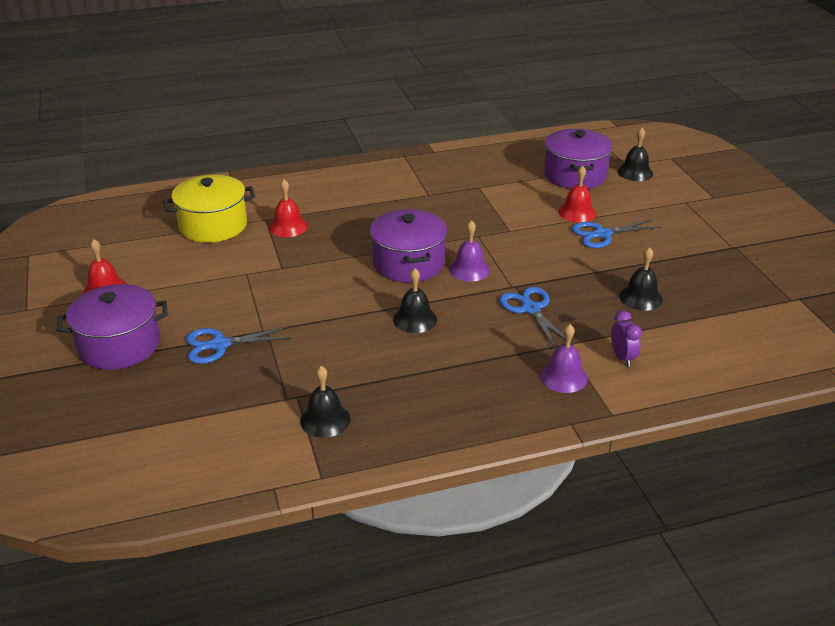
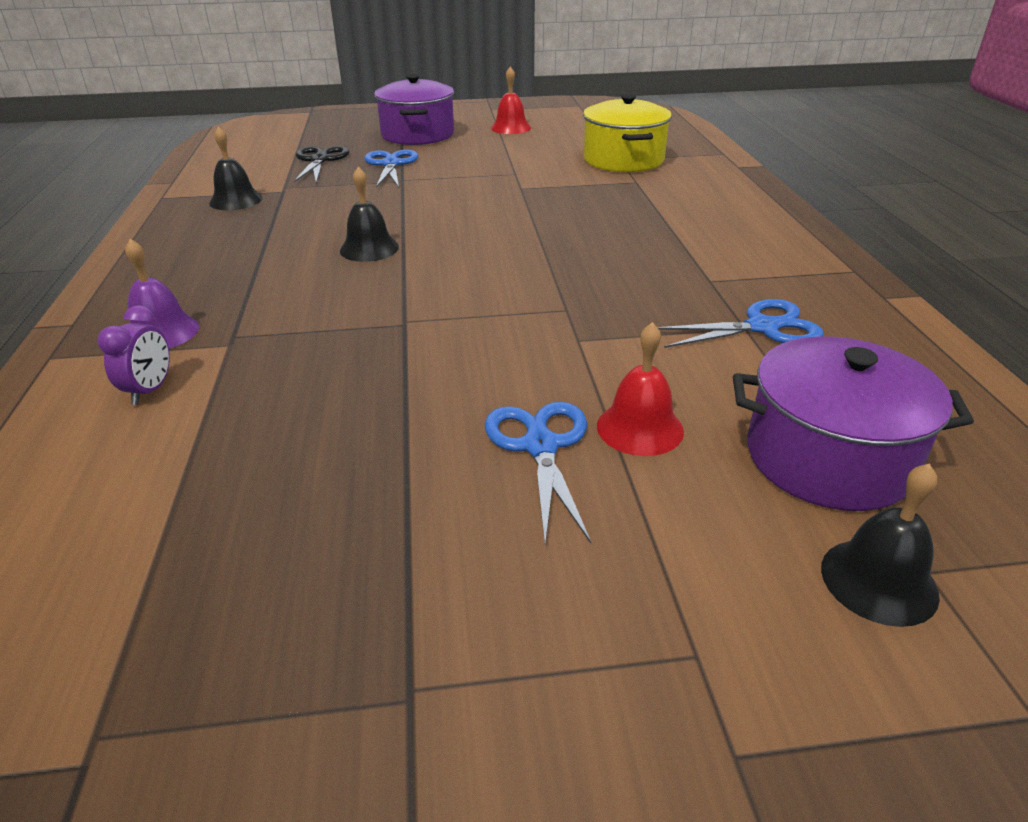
camera: 100 degrees right, 0 degrees up
(204, 395) = (320, 160): none -> black scissors
(288, 227) = (615, 191): red bell -> none
(408, 263) = (502, 253): purple pot -> none
(469, 269) = (467, 293): purple bell -> none
(531, 309) = (335, 329): blue scissors -> blue scissors (762, 327)
(622, 358) = (150, 390): purple clock -> purple clock turned 75 degrees counterclockwise
(640, 297) = (290, 448): black bell -> none

